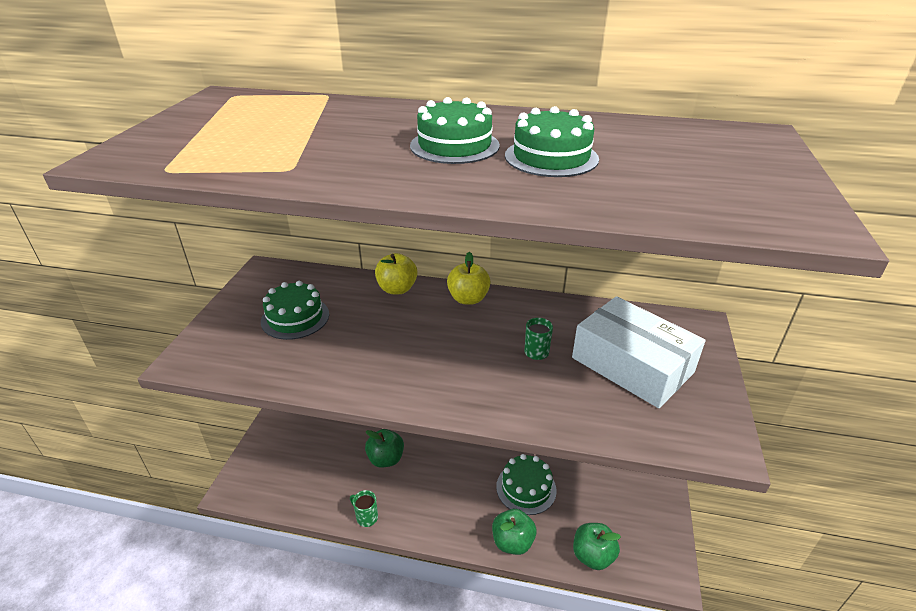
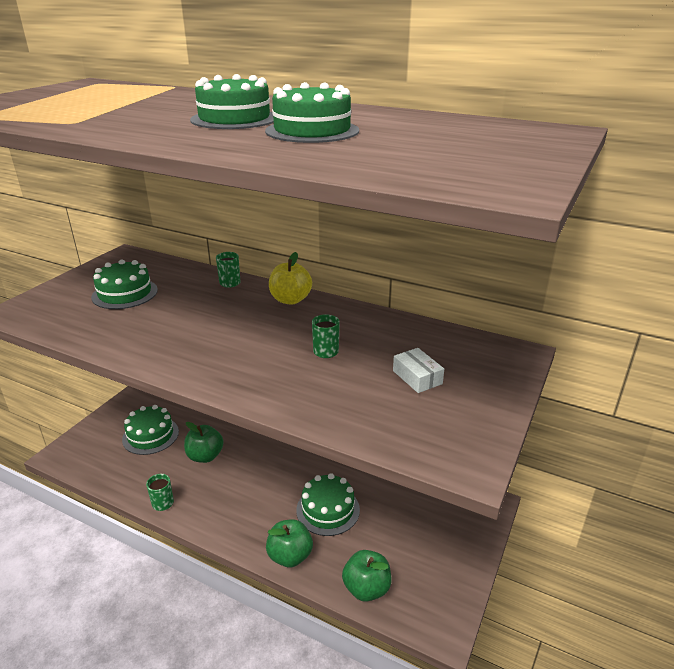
camera: 15 degrees right, 5 degrees down
(320, 448) = (150, 435): none -> green cake
(397, 289) = (229, 283): yellow apple -> green mug
(632, 365) = (417, 377): white box -> white box, size x0.41

